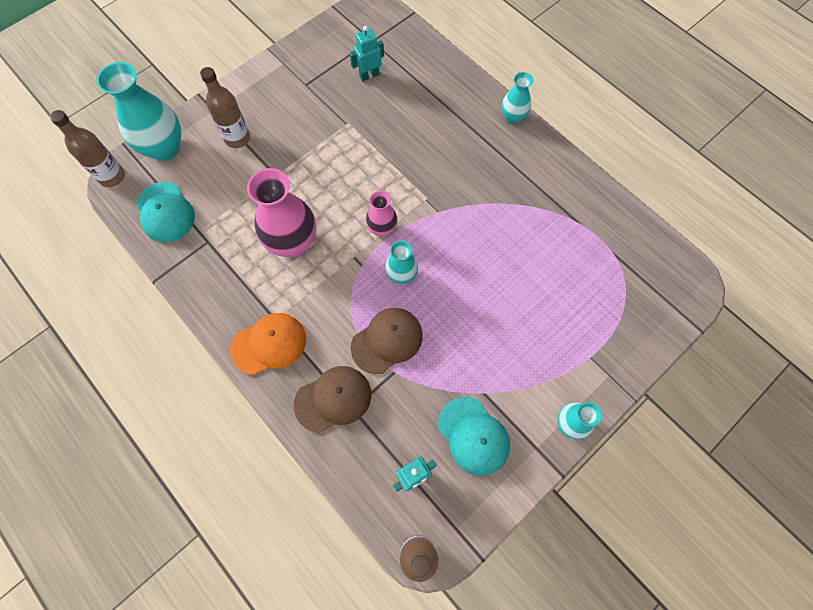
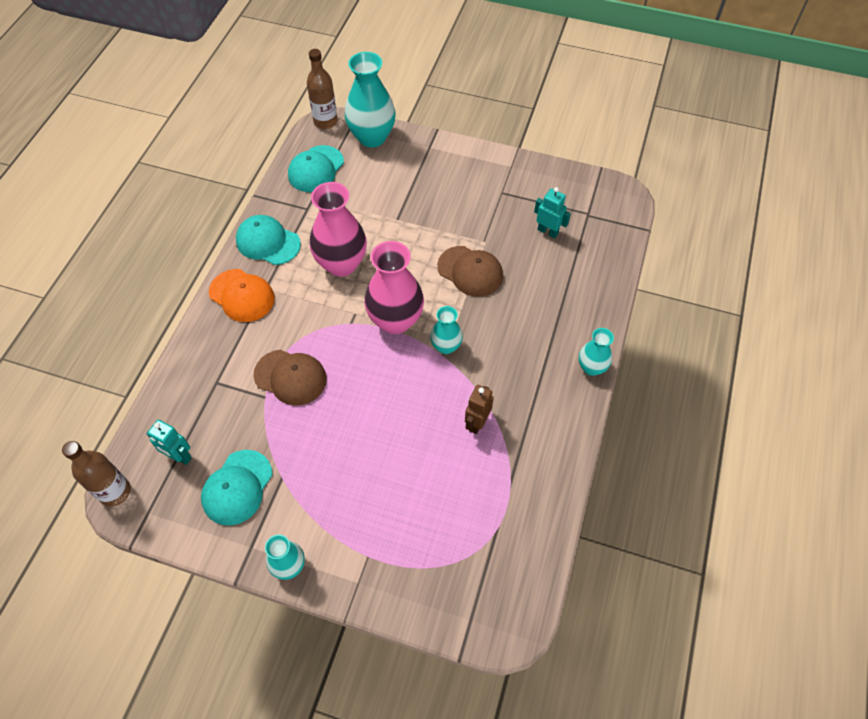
camera: 60 degrees right, 10 degrees down
(222, 293) = (268, 242): none -> turquoise cap
(237, 138) = (414, 176): brown bottle -> none
(333, 399) = (218, 364): brown cap -> brown cap (470, 271)
(382, 229) = (395, 320): pink vase -> pink vase, size x1.83
(401, 275) = (359, 357): turquoise vase -> turquoise vase (446, 346)
(516, 219) = (477, 423): none -> brown robot

